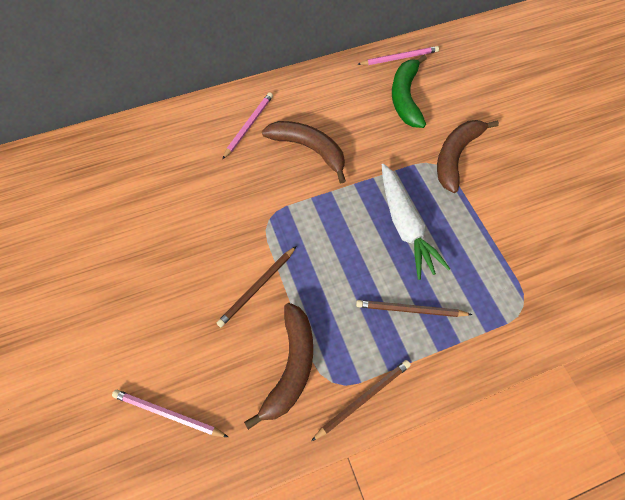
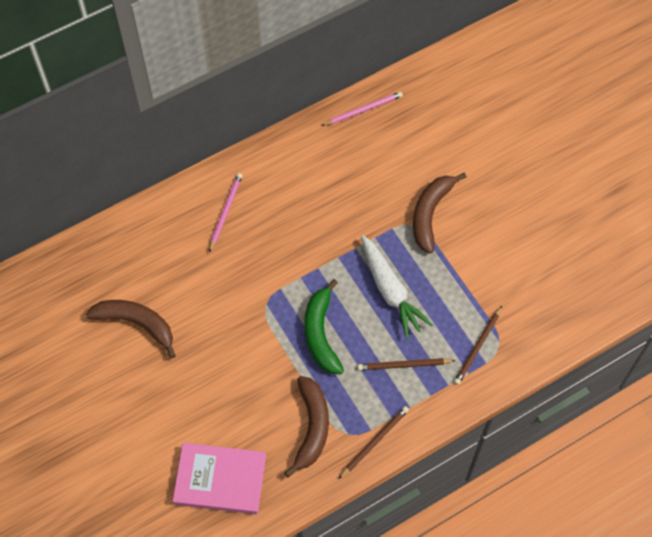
camera: 10 degrees left, 0 degrees up
(168, 414) = (220, 480): pink pencil -> pink book
(257, 287) = (269, 368): brown pencil -> brown pencil (478, 347)
(309, 149) = (290, 228): brown banana -> brown banana (136, 324)
(405, 97) = (375, 156): green banana -> green banana (321, 333)

